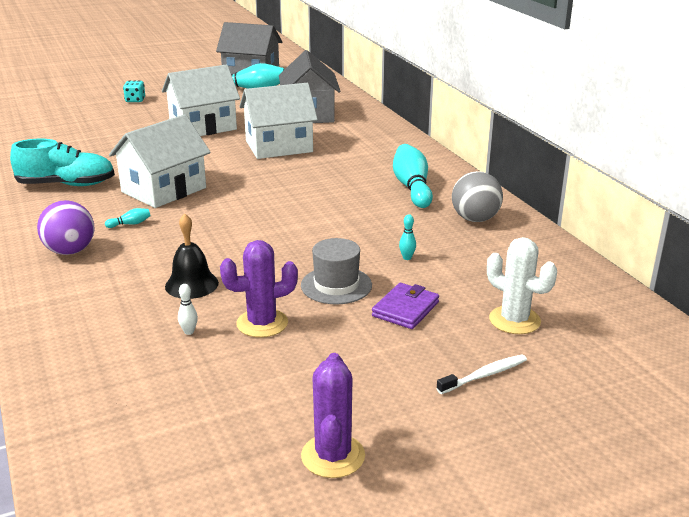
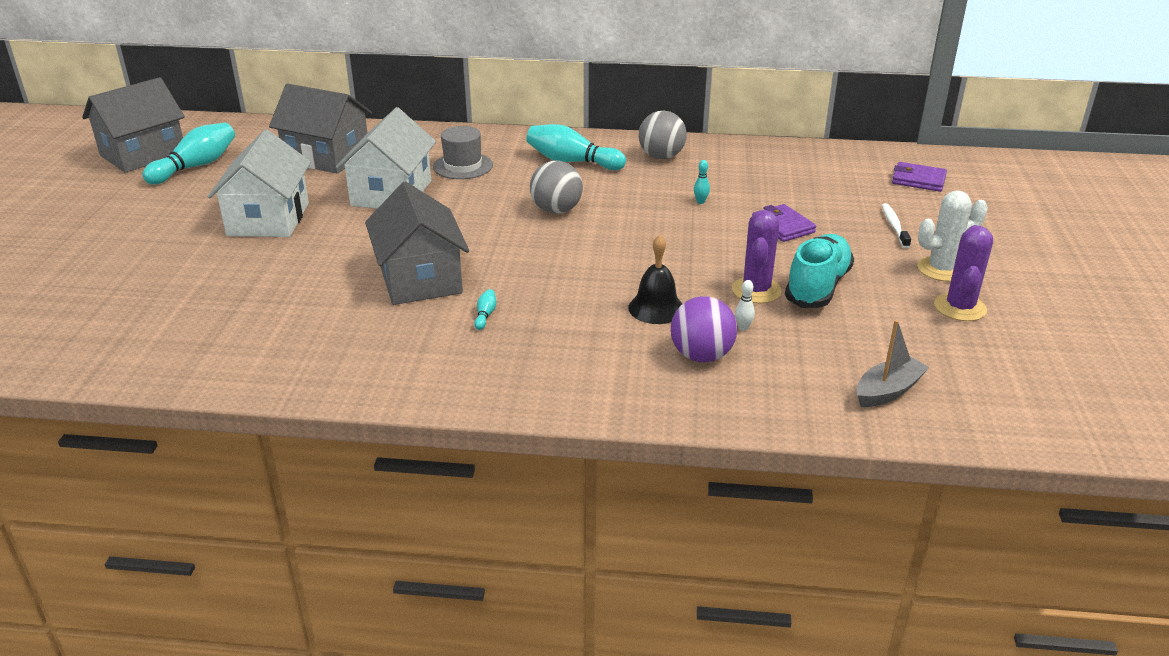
camera: 60 degrees left, 5 degrees up
(66, 184) = (322, 336): turquoise shoe -> turquoise shoe (817, 287)
(70, 251) = (513, 363): purple ball -> purple ball (701, 356)
(125, 436) = (888, 391): none -> grey boat
(135, 100) = (101, 241): turquoise dice -> none
(164, 190) = (420, 279): white house -> grey house
(317, 205) = (556, 210): none -> grey ball
(333, 456) = (960, 307): purple cactus -> purple cactus turned 75 degrees clockwise
(336, 285) = (720, 243): grey hat -> grey hat (463, 166)
(514, 320) = (831, 193): white cactus -> white cactus (941, 269)
(628, 370) = (918, 180): none -> purple wallet

